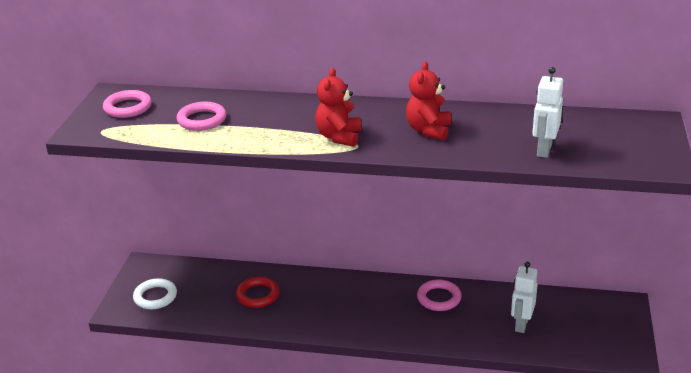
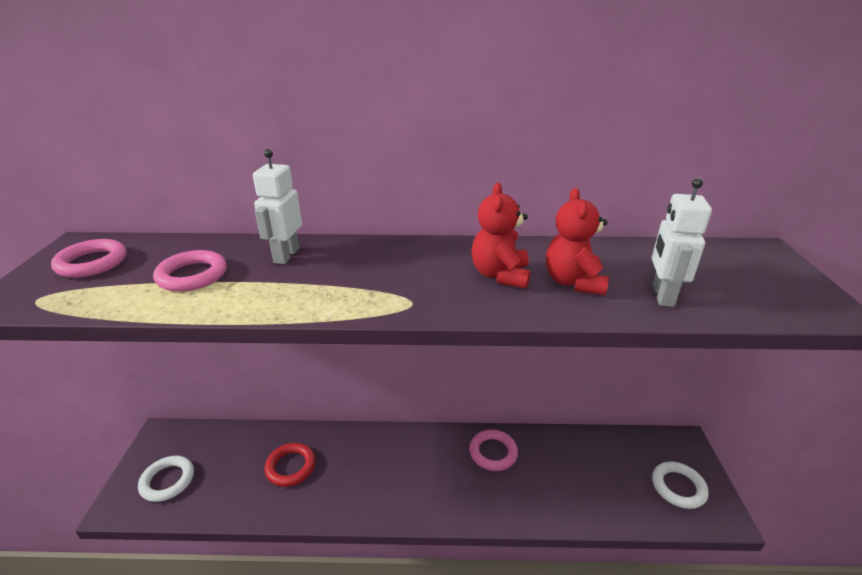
camera: 10 degrees left, 0 degrees up
(339, 137) = (383, 291): red teddy bear -> red teddy bear (573, 282)
(521, 324) = (590, 481): white robot -> white robot (286, 255)
(601, 335) = (678, 487): none -> white ring

